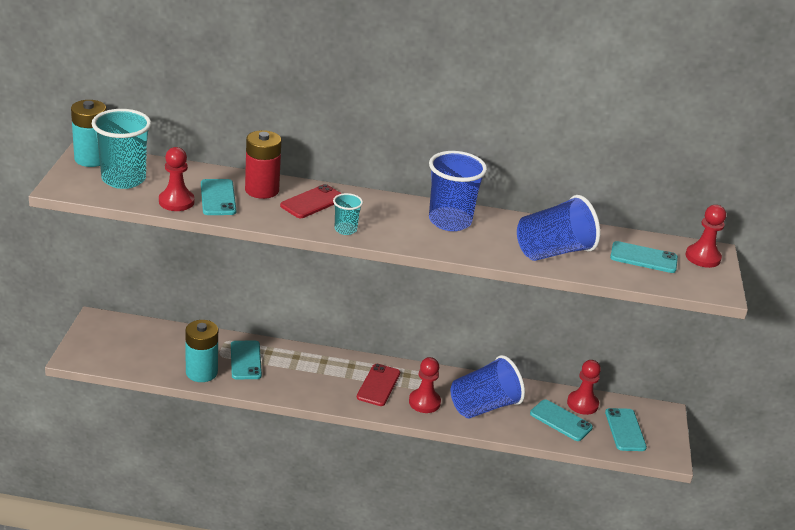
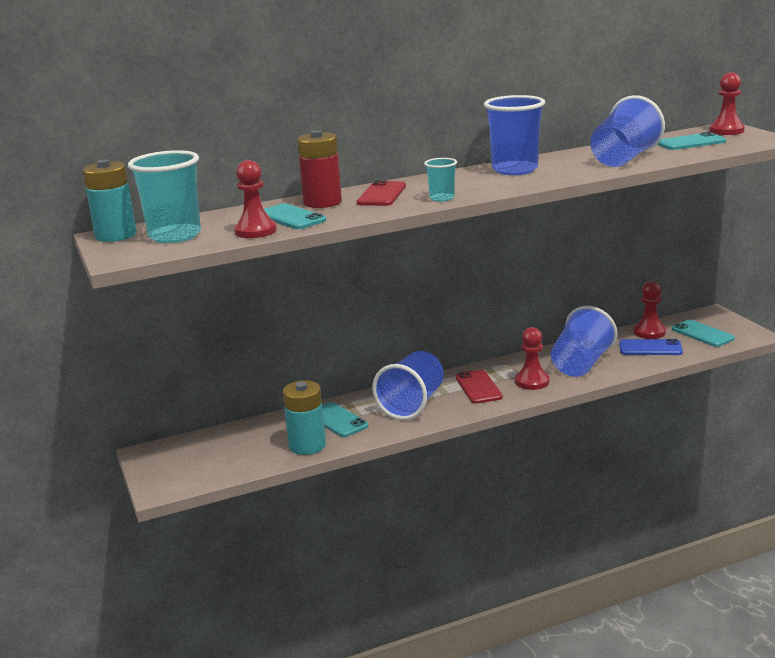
camera: 25 degrees left, 10 degrees down
(313, 375) = (412, 404): none -> blue cup
(560, 420) = (650, 348): turquoise phone -> blue phone

